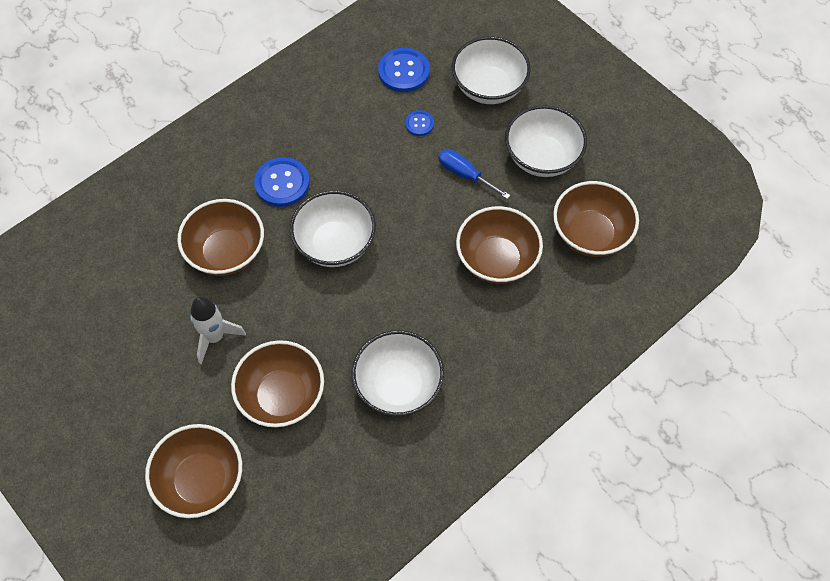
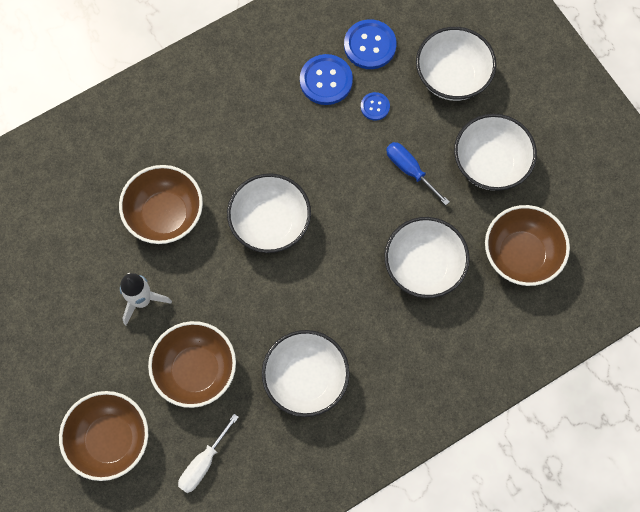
camera: 10 degrees right, 10 degrees up
(282, 183) = (229, 150): blue button -> blue button (326, 80)
(305, 488) = (203, 463): none -> white screwdriver
(496, 260) = (423, 266): brown bowl -> white bowl

